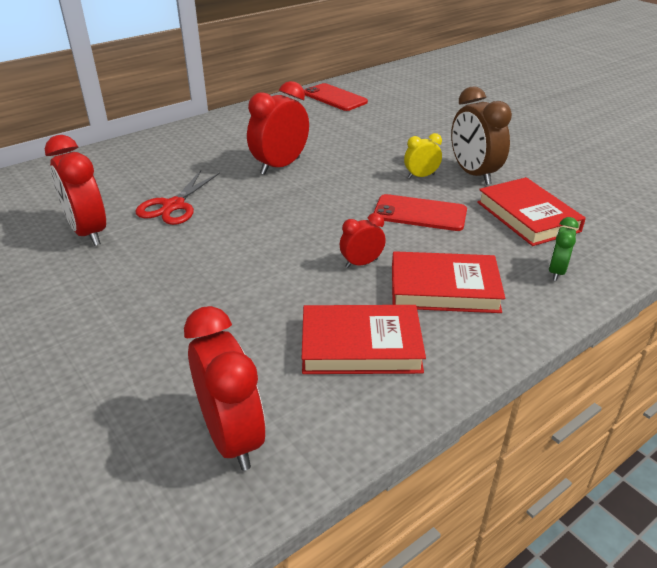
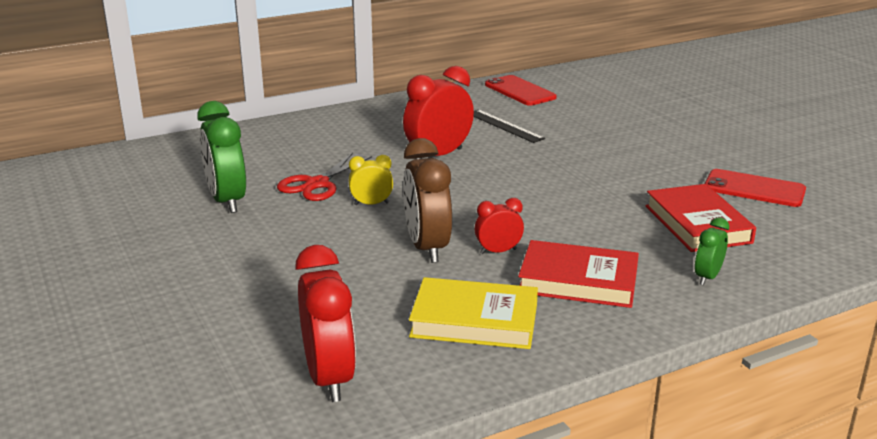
camera: 10 degrees right, 10 degrees down
(88, 232) = (227, 201): red clock -> green clock
(331, 132) = (504, 126): none -> black ruler
(361, 345) = (474, 320): red book -> yellow book
(420, 213) = (577, 212): red phone -> red phone (754, 189)
(421, 176) = (591, 176): yellow clock -> yellow clock (371, 204)
(473, 174) = (652, 179): brown clock -> brown clock (427, 247)

